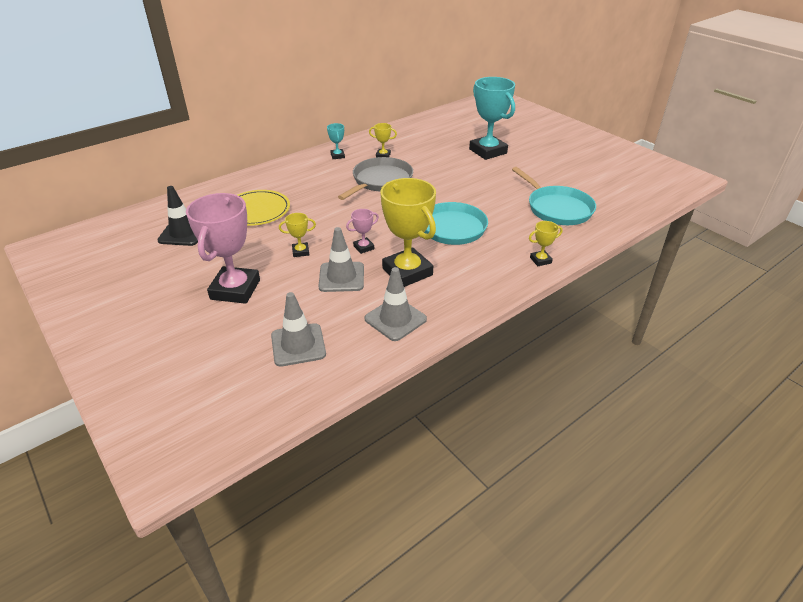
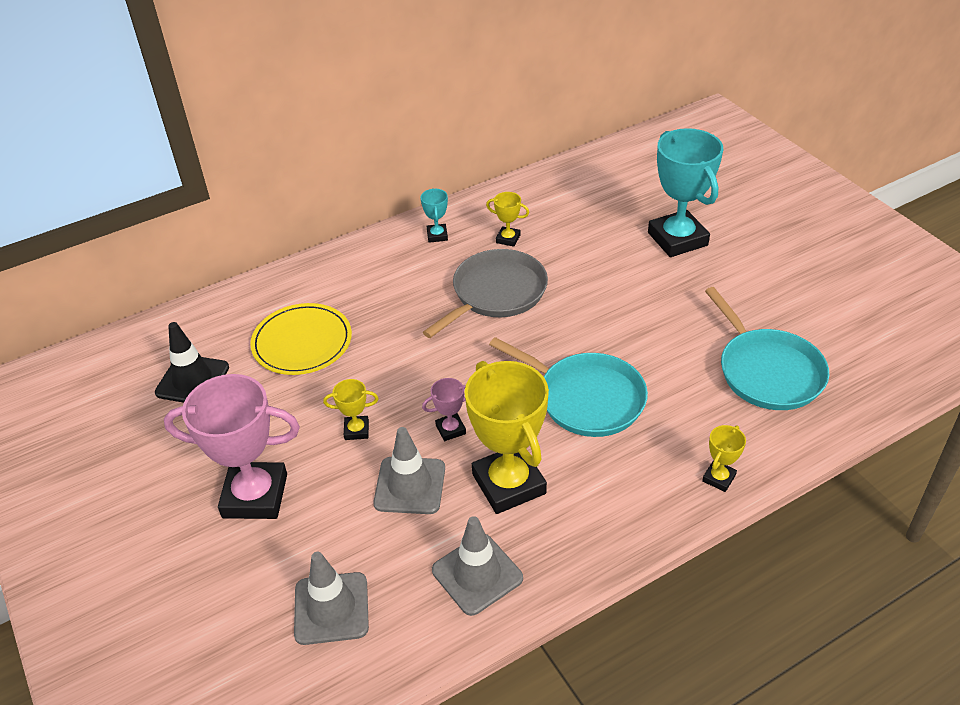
camera: 10 degrees right, 5 degrees up
(235, 289) = (255, 496): pink trophy -> pink trophy turned 75 degrees clockwise
(540, 260) = (718, 478): yellow trophy -> yellow trophy turned 45 degrees counterclockwise

